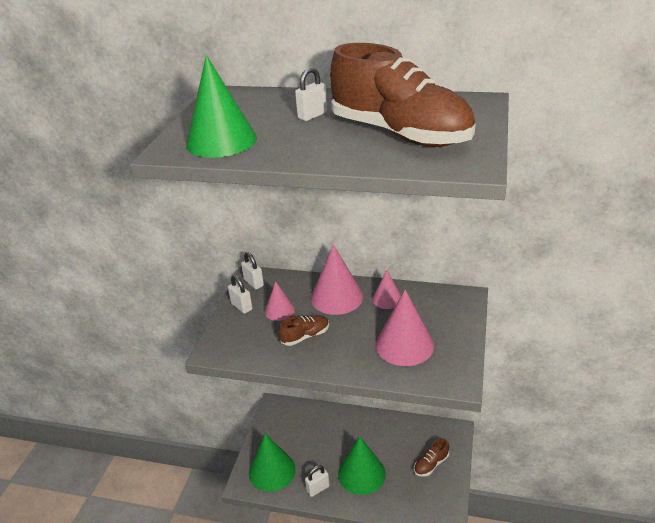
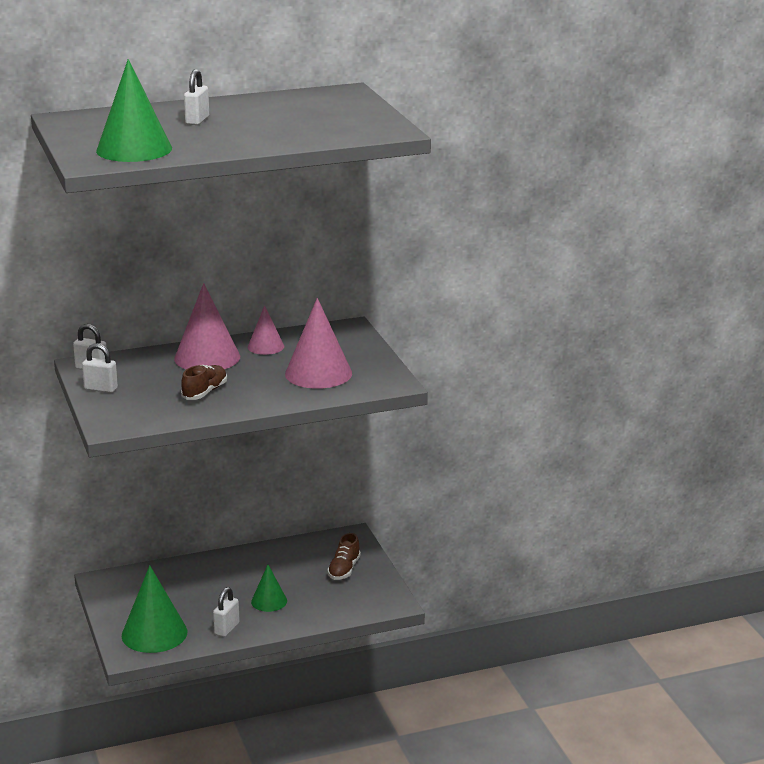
camera: 35 degrees left, 10 degrees down
(279, 310) = (151, 381): pink cone -> none
(361, 473) = (269, 601): green cone -> green cone, size x0.57
(400, 134) = (303, 121): brown shoe -> none

